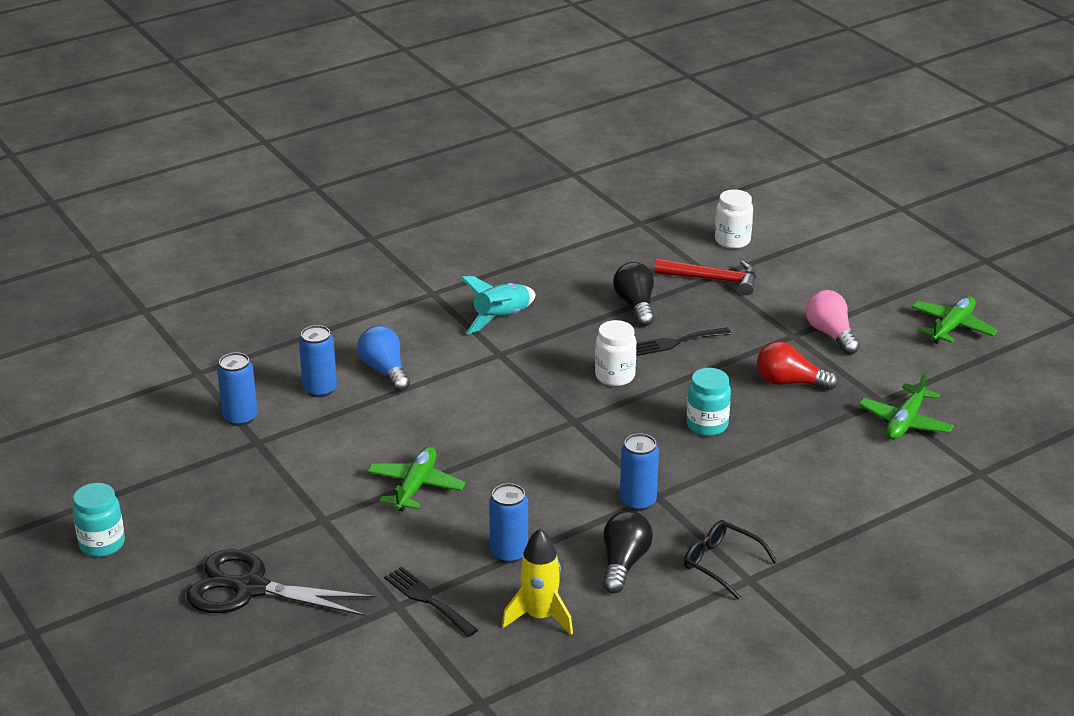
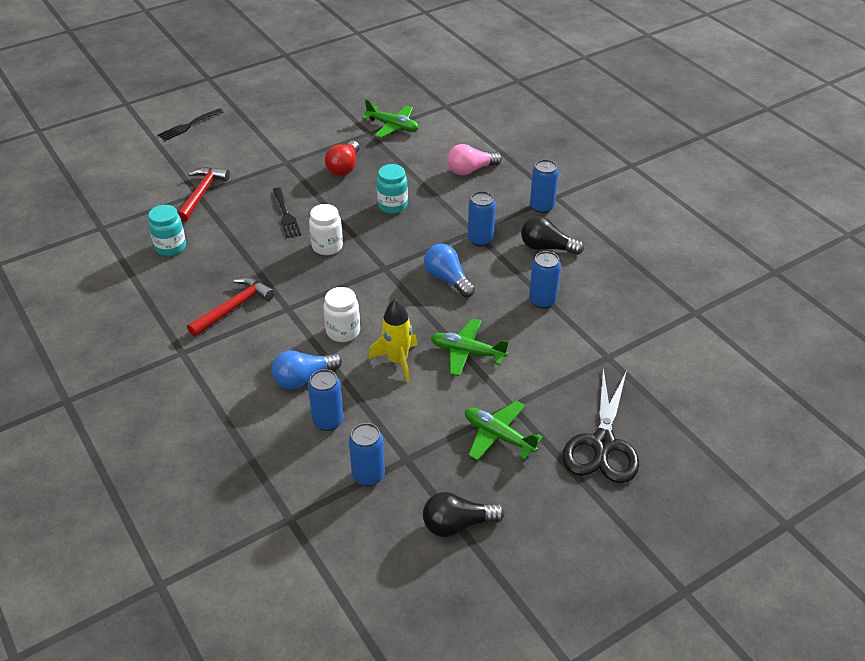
camera: 90 degrees left, 10 degrees up
(102, 544) = (559, 558): turquoise jar -> turquoise jar (170, 247)
(427, 600) = (599, 341): black fork -> black fork (188, 126)
(502, 318) = (233, 308): turquoise rocket -> red hammer
(540, 616) = (606, 286): yellow rocket -> yellow rocket (397, 361)
(552, 472) = (447, 279): none -> blue light bulb
(635, 306) = (230, 233): black light bulb -> black light bulb (457, 524)
(721, 563) = (542, 207): black glasses -> blue can
(732, 240) = (146, 181): white jar -> white jar (343, 331)
(830, 334) = (287, 146): pink light bulb -> pink light bulb (470, 170)
(952, 327) = (287, 99): green plane -> green plane (498, 436)

